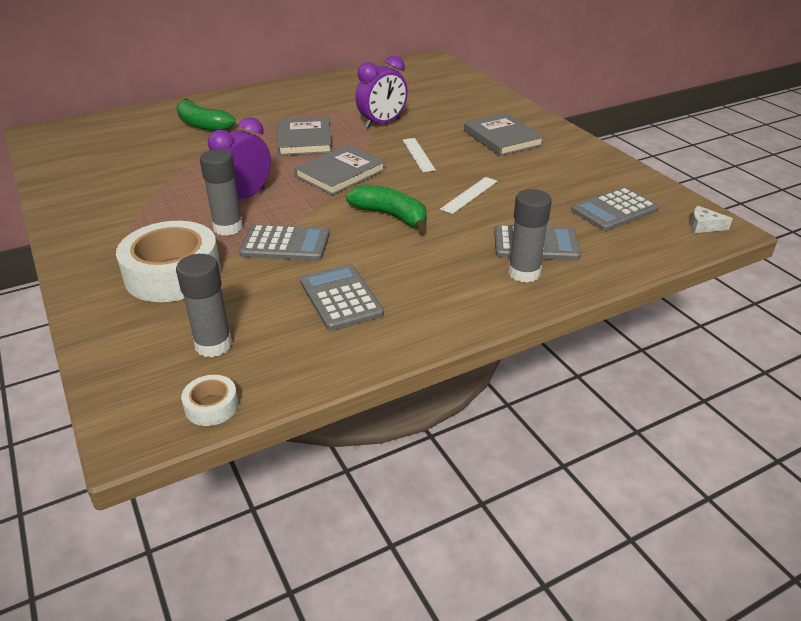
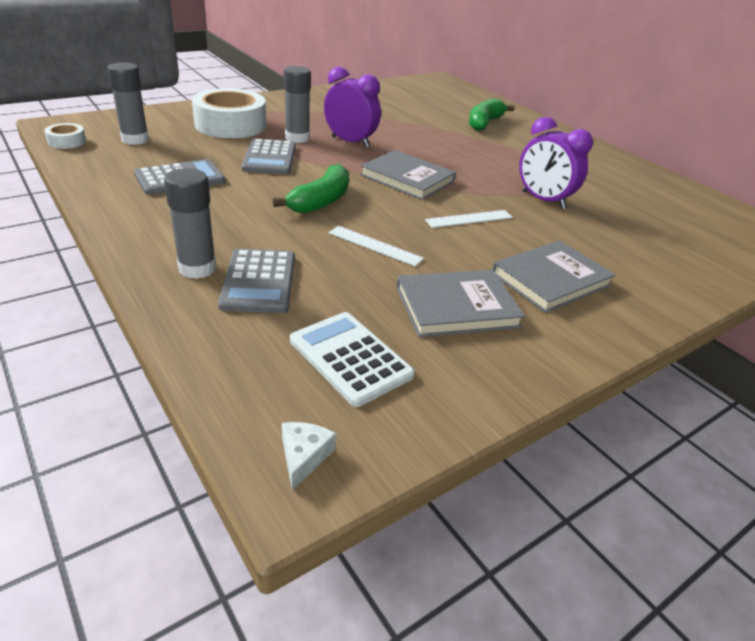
camera: 80 degrees right, 0 degrees up
(304, 140) = (476, 162): grey book -> grey book (456, 307)
(614, 210) = (350, 358): grey calculator -> white calculator

